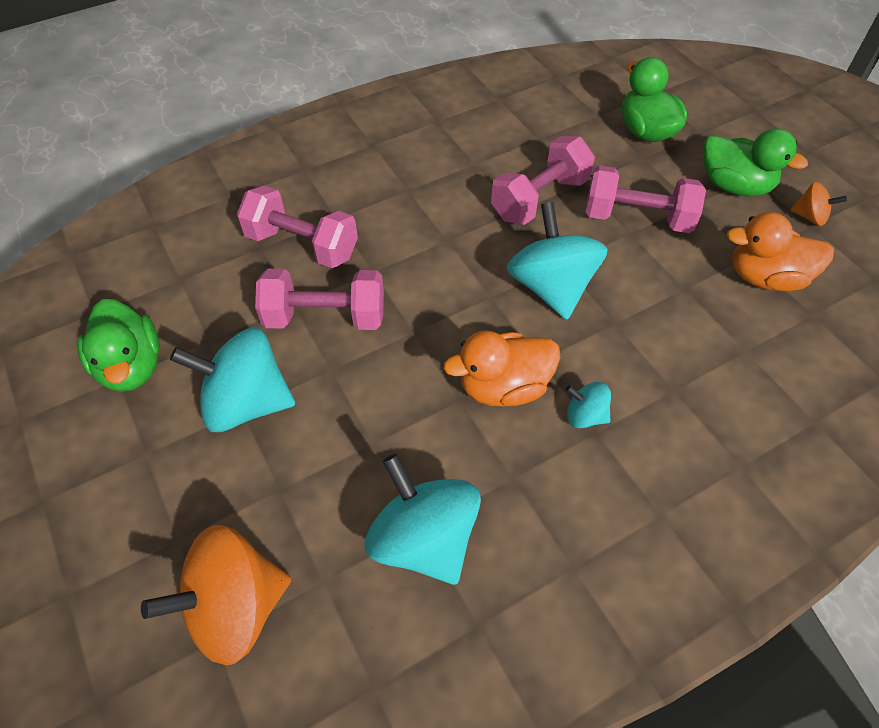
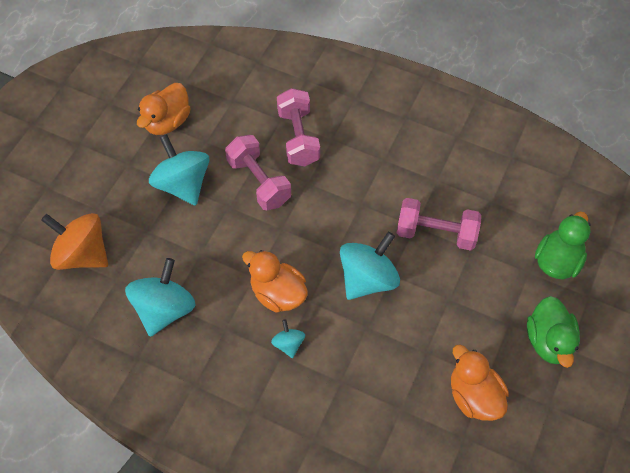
camera: 55 degrees right, 5 degrees up
(131, 366) = (167, 122): green duck -> orange duck
(637, 218) = (465, 296): pink dumbbell -> none
(809, 217) = (558, 402): orange spinning top -> none

